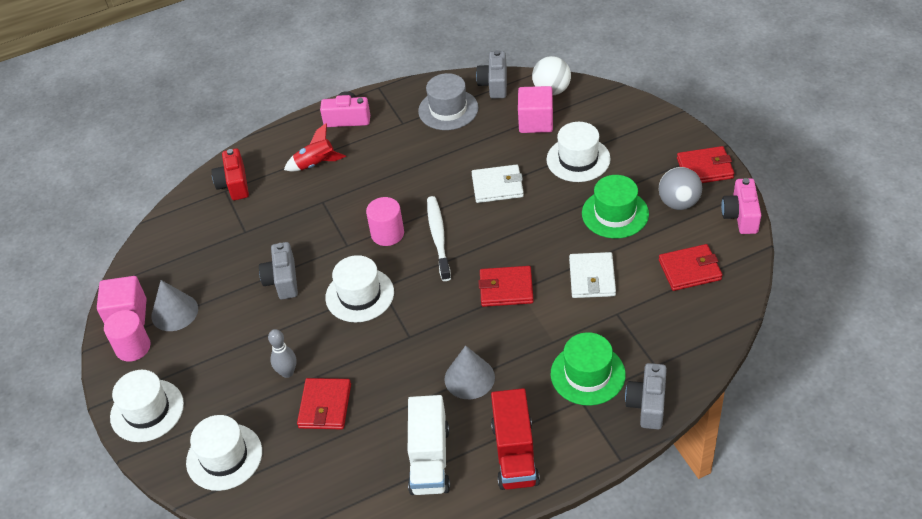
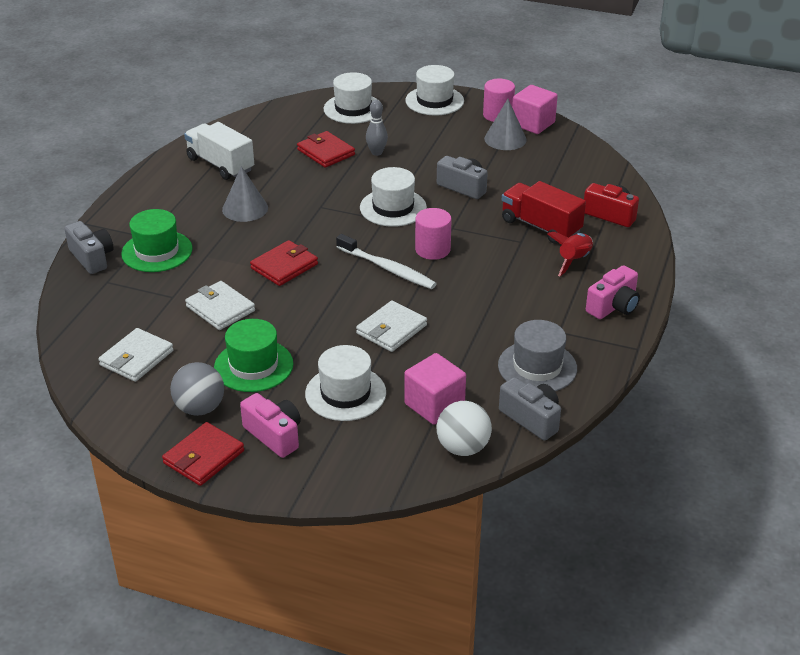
camera: 130 degrees right, 10 degrees down
(515, 453) = (165, 192): red truck -> red truck (540, 226)
(690, 270) = (136, 358): red wallet -> white wallet
(741, 216) = (124, 430): pink camera -> pink camera (274, 435)

